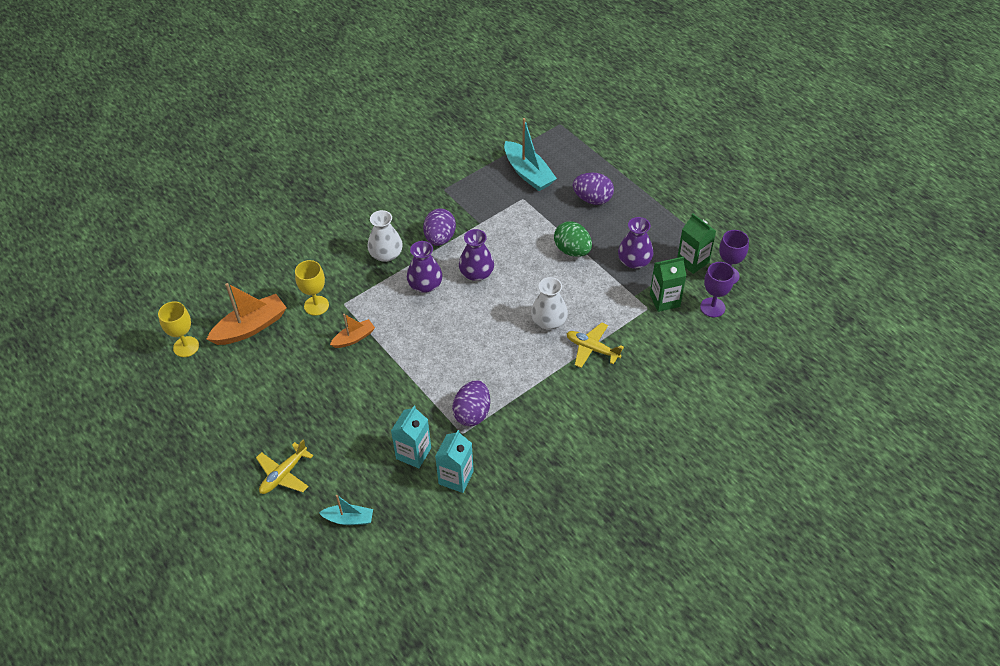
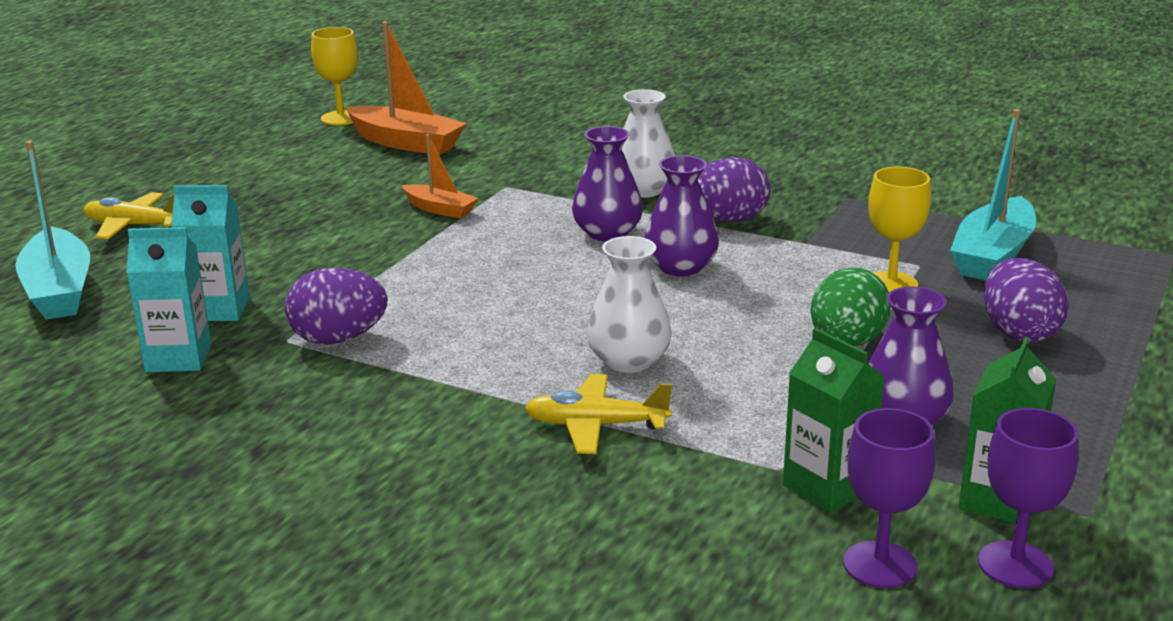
camera: 65 degrees right, 25 degrees down
(316, 305) = (485, 170): yellow goblet -> yellow goblet (891, 284)
(349, 519) = (59, 290): turquoise boat -> turquoise boat, size x1.75
(592, 349) = (596, 425): yellow plane -> yellow plane turned 90 degrees counterclockwise

